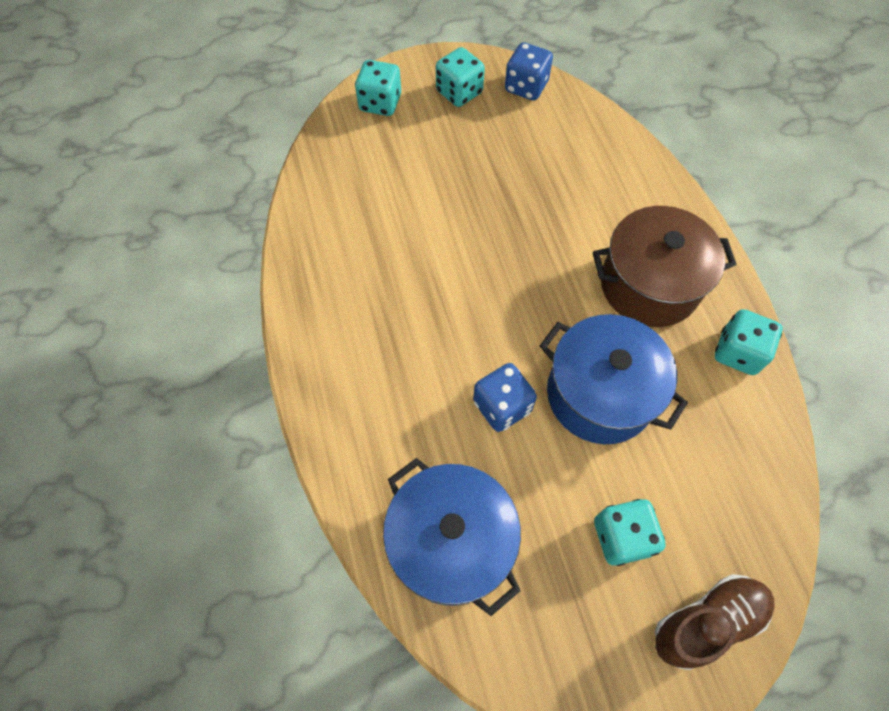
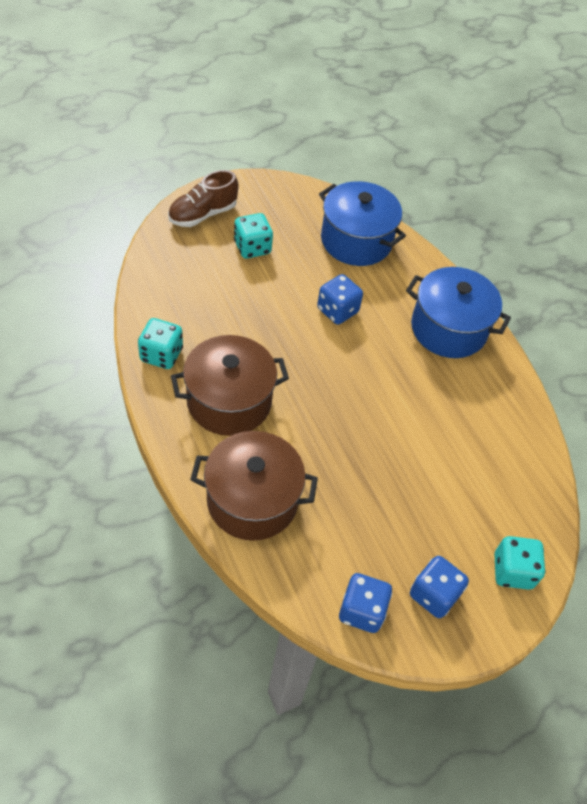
camera: 165 degrees right, 10 degrees down
(459, 92) = (433, 595): turquoise dice -> blue dice
(599, 394) = (268, 321): blue pot -> blue pot (448, 329)
(622, 180) = (252, 500): none -> brown pot

